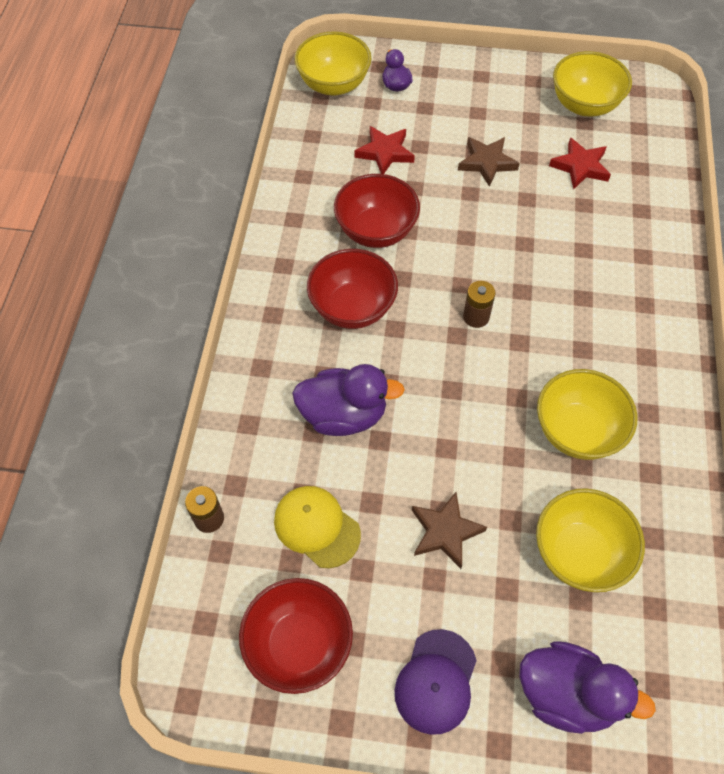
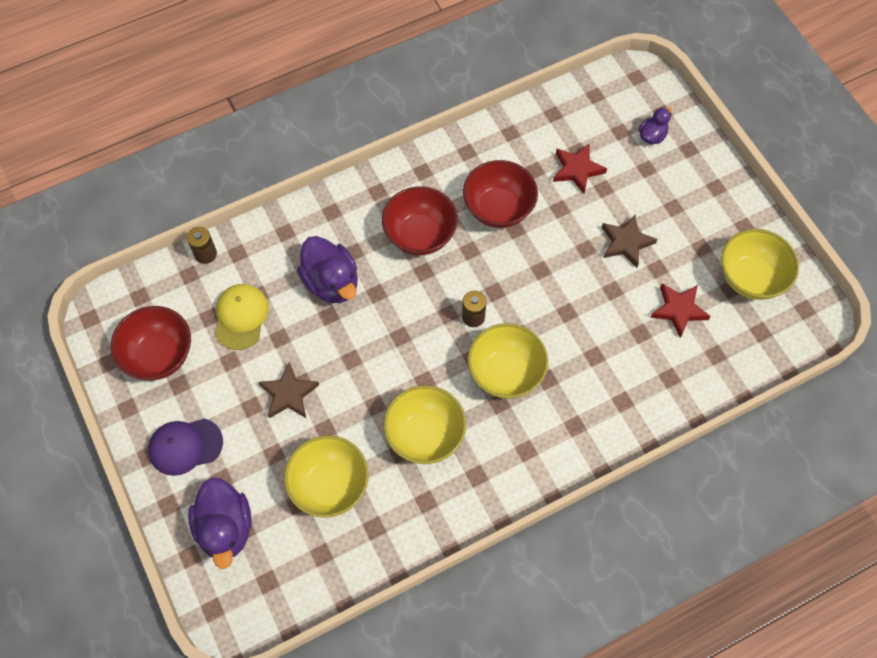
camera: 55 degrees right, 5 degrees up
(333, 85) = (615, 95): yellow bowl -> yellow bowl (505, 373)

